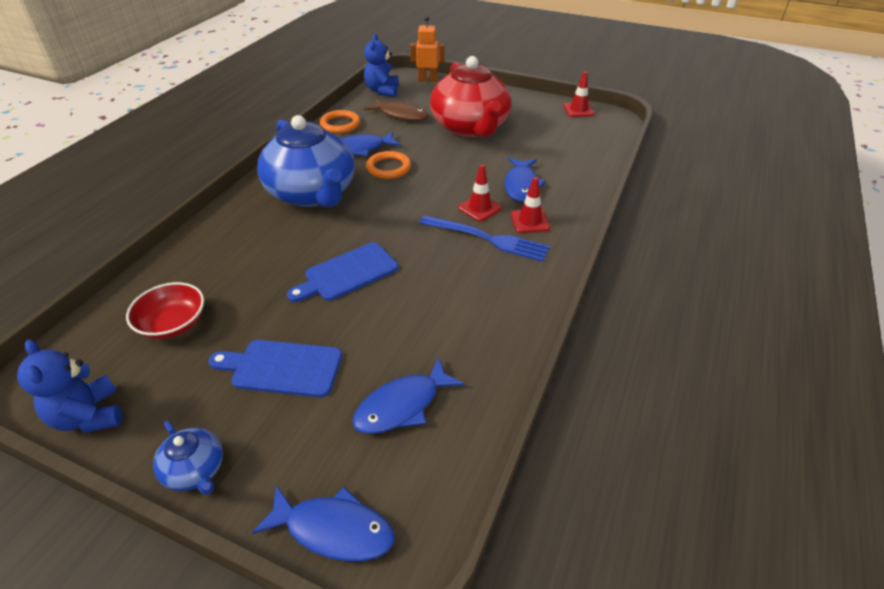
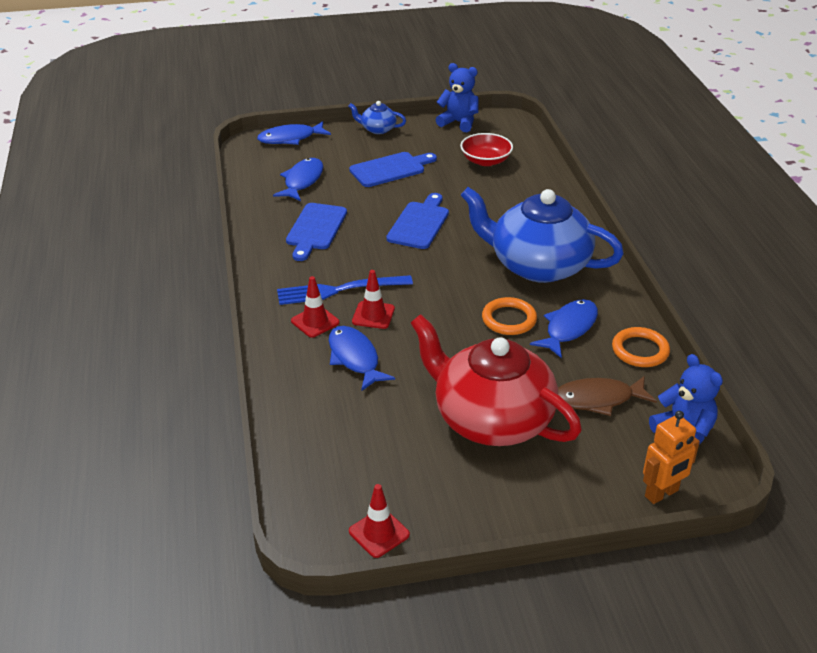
camera: 145 degrees right, 5 degrees down
(452, 315) = (315, 229): none -> blue cutting board

